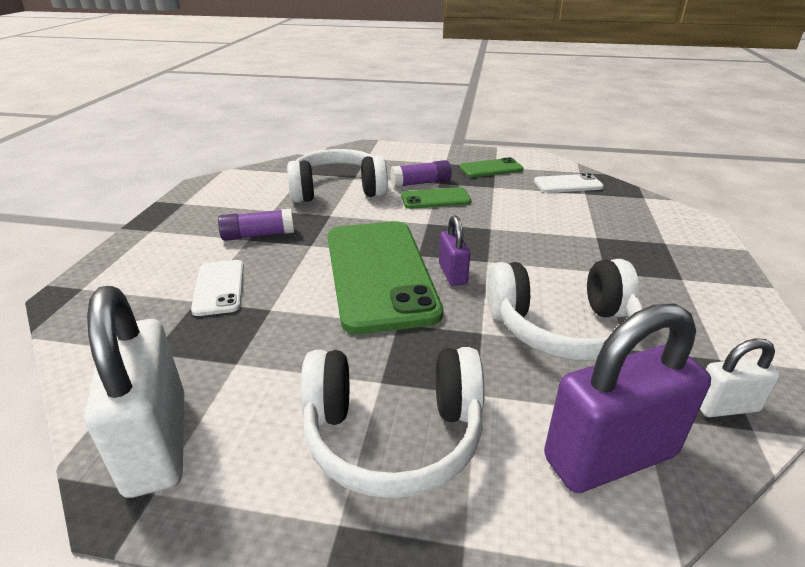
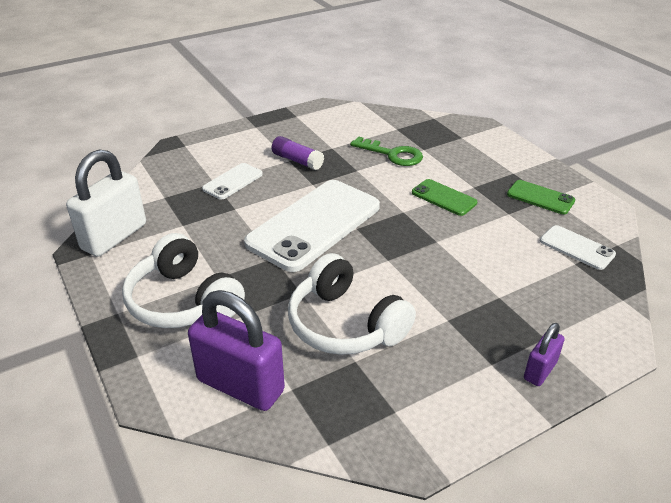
camera: 50 degrees right, 5 degrees up
(337, 190) = (392, 154): white headphones -> green key
(379, 273) = (314, 225): green phone -> white phone
(421, 183) = (459, 179): purple glue stick -> none
(452, 274) = (351, 252): purple padlock -> purple padlock (540, 370)
(725, 407) = (338, 425): white padlock -> none

